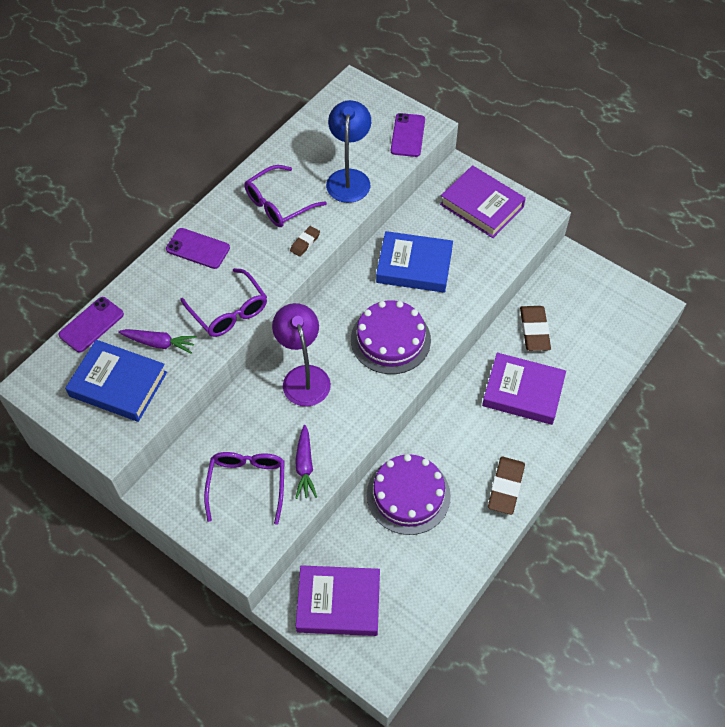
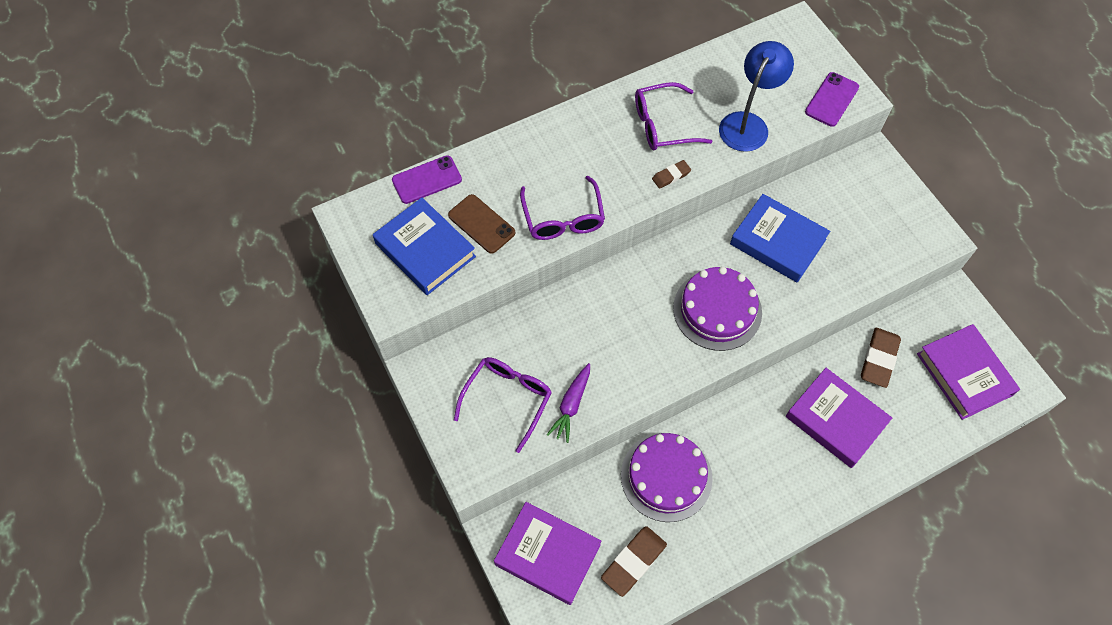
camera: 25 degrees right, 5 degrees up
(159, 343) = (481, 224): purple carrot -> brown phone
(198, 248) = (562, 141): purple phone -> none
(303, 376) = (611, 313): purple lamp -> none
(481, 206) = (880, 204): purple book -> purple book (964, 374)
(505, 487) = (770, 513): brown eraser -> brown eraser (633, 562)

